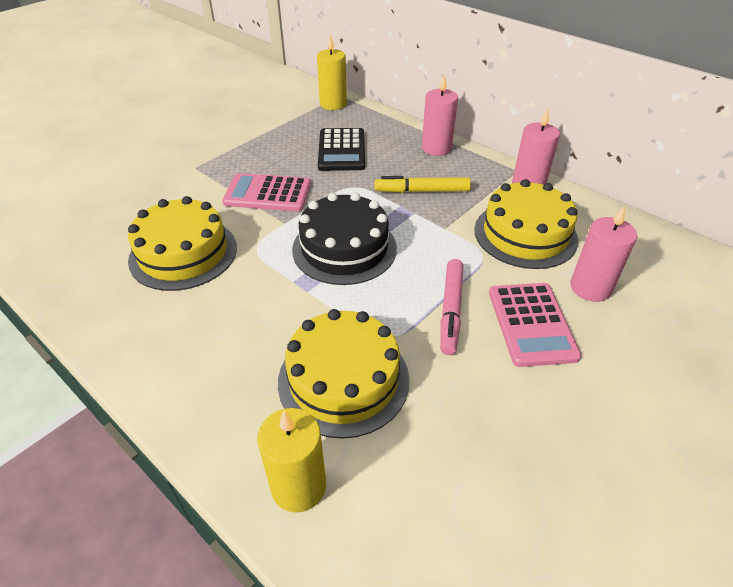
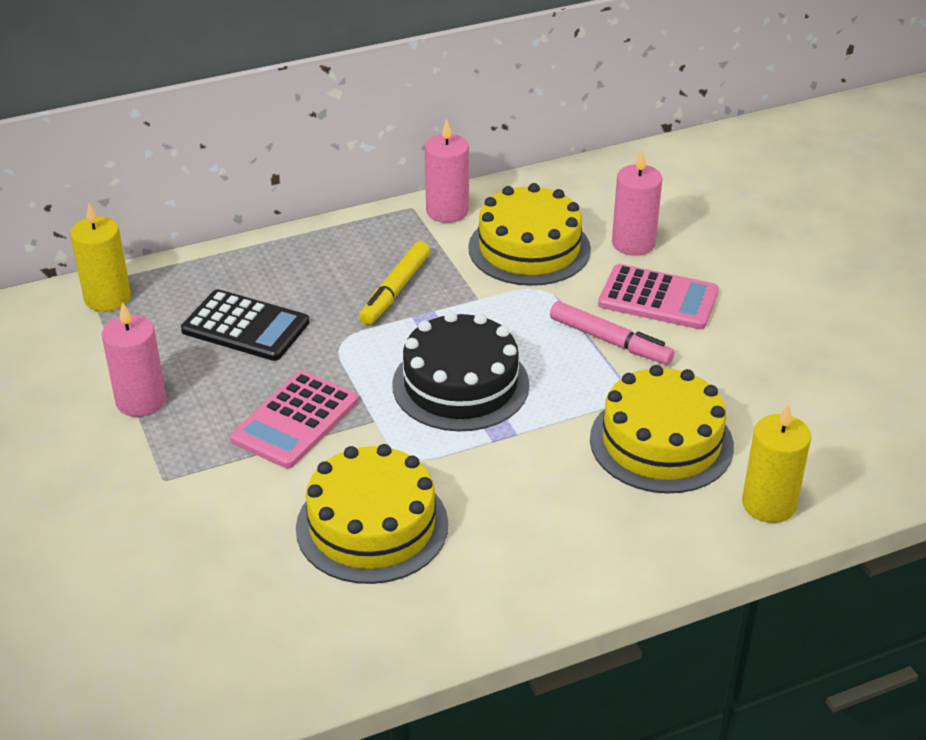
camera: 65 degrees left, 5 degrees down
(436, 148) = (313, 247): pink candle -> pink candle (141, 401)

